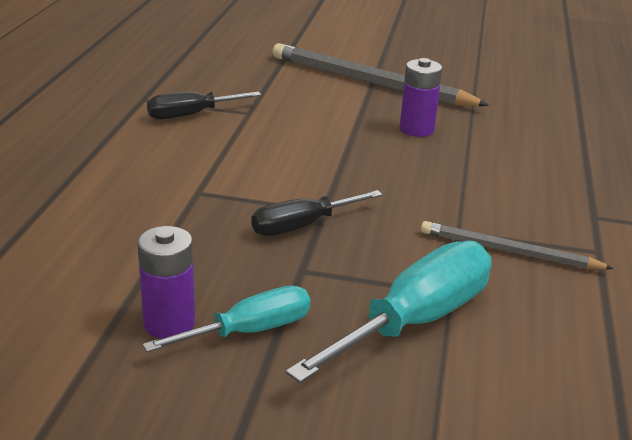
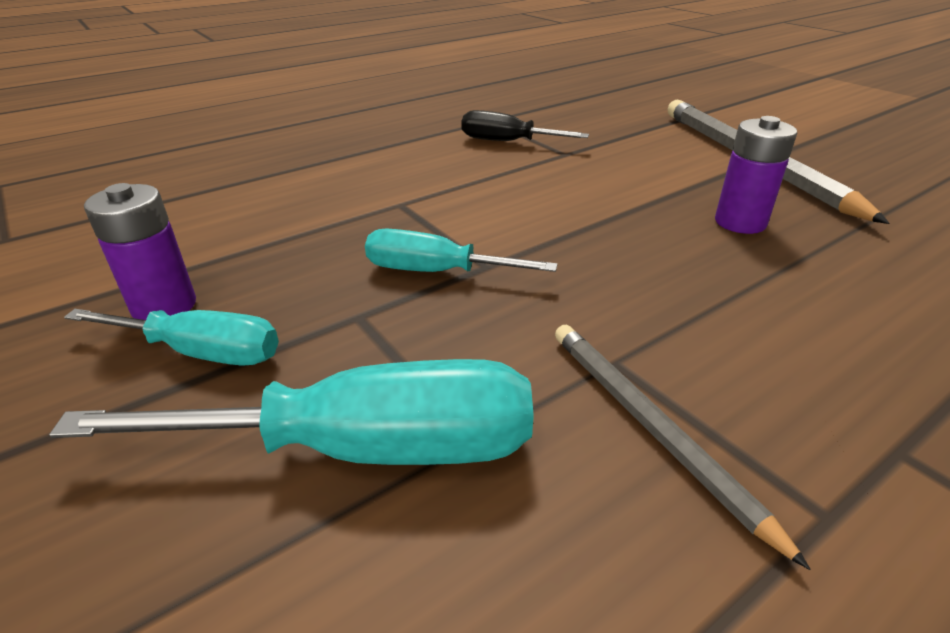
camera: 45 degrees right, 5 degrees up
(302, 226) = (436, 272): black screwdriver -> turquoise screwdriver

